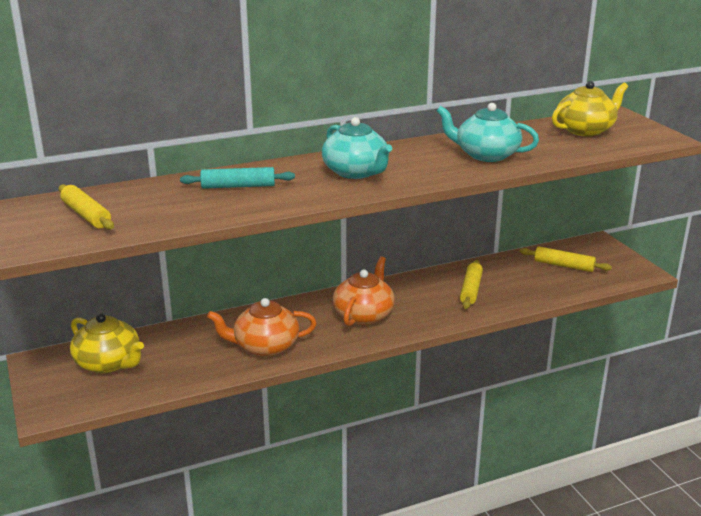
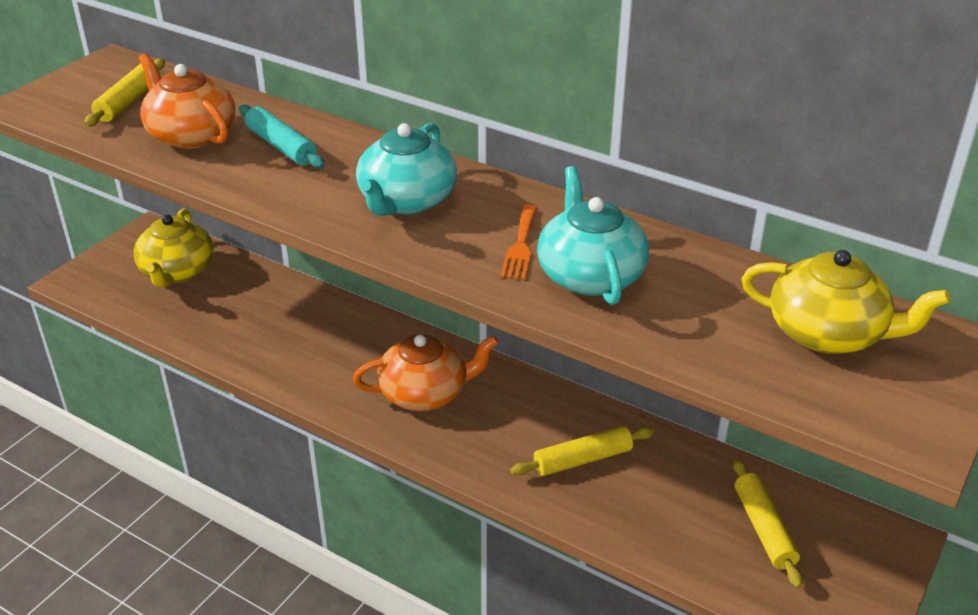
camera: 55 degrees right, 10 degrees up
(265, 346) = (289, 352): orange teapot -> orange teapot (191, 135)
(440, 160) = (520, 246): none -> orange fork

